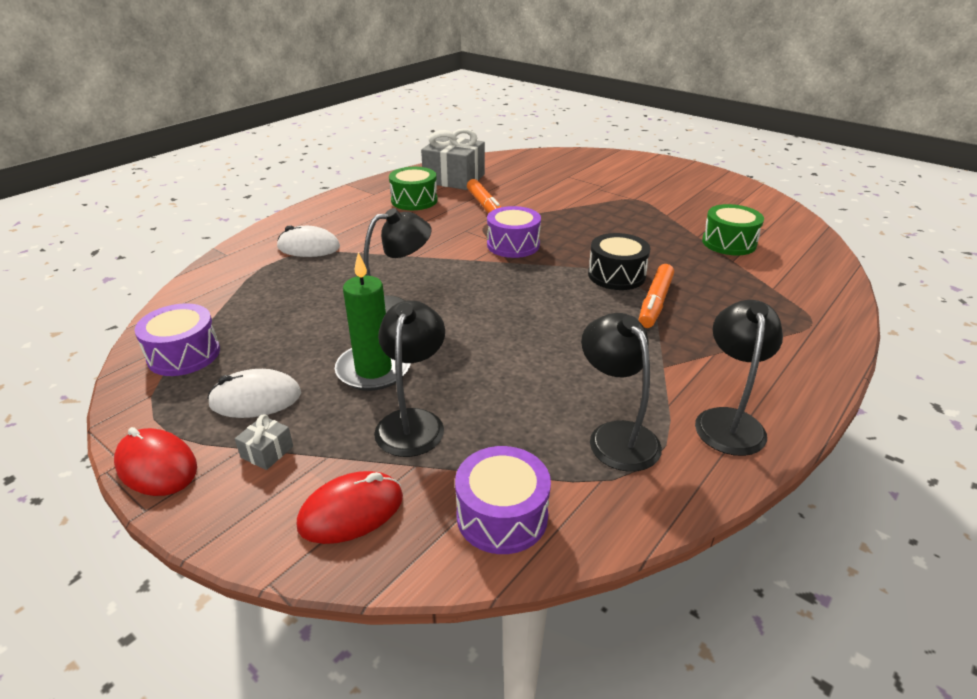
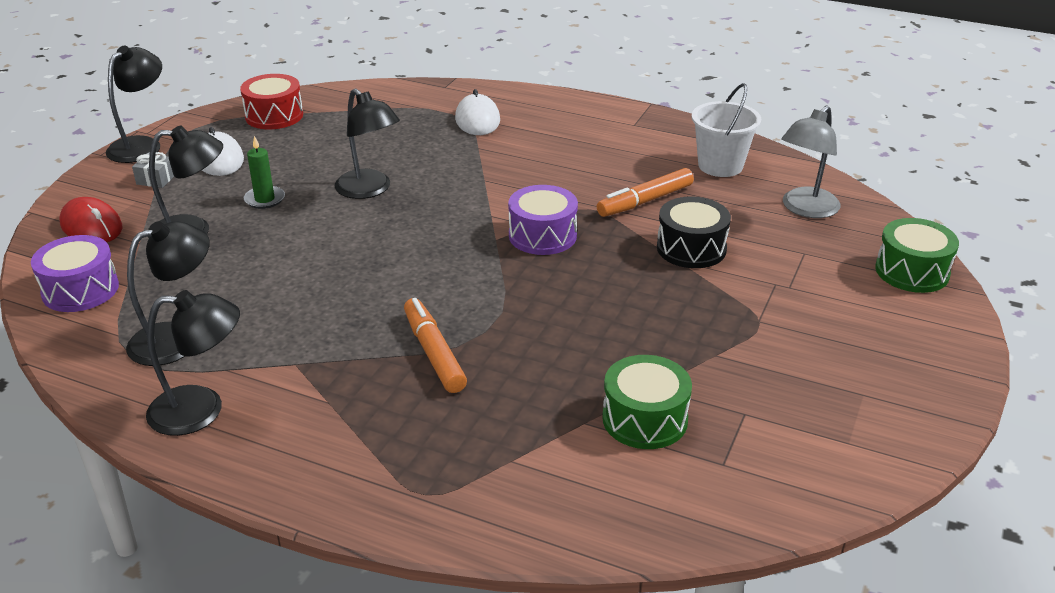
camera: 75 degrees right, 0 degrees up
(156, 466) = (141, 145): red mouse -> black lamp
(184, 354) = (274, 116): purple drum -> red drum
(373, 370) = (264, 199): green candle -> green candle, size x0.59
(414, 200) = (630, 152): green drum -> green drum (912, 271)
(454, 179) = (720, 166): grey gift -> white bucket
(521, 167) = (805, 209): none -> grey lamp
(616, 275) = (494, 319): black drum -> black drum (691, 248)
(655, 303) = (433, 353): orange marker -> orange marker turned 60 degrees clockwise

